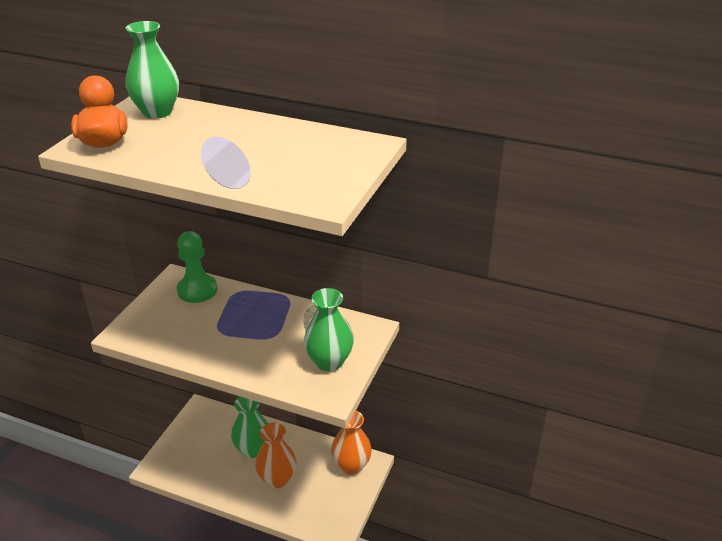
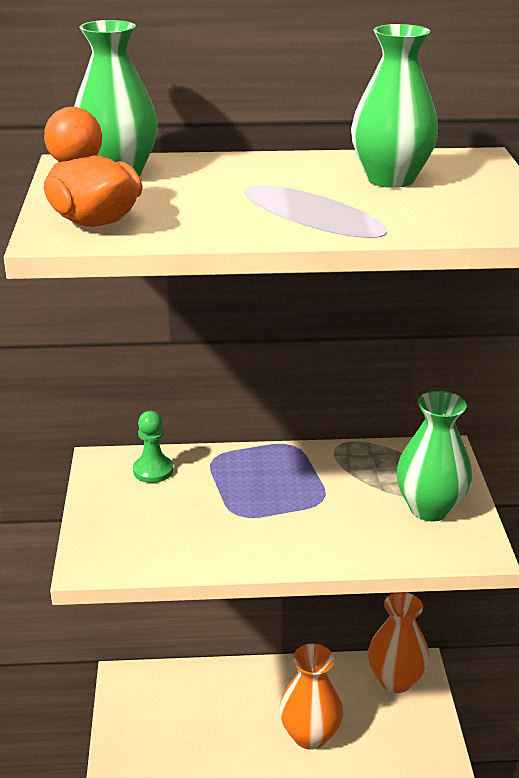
camera: 25 degrees left, 5 degrees down
(197, 290) = (153, 471): green pawn -> green pawn, size x0.62
(252, 449) = (245, 707): green vase -> green vase (390, 179)

